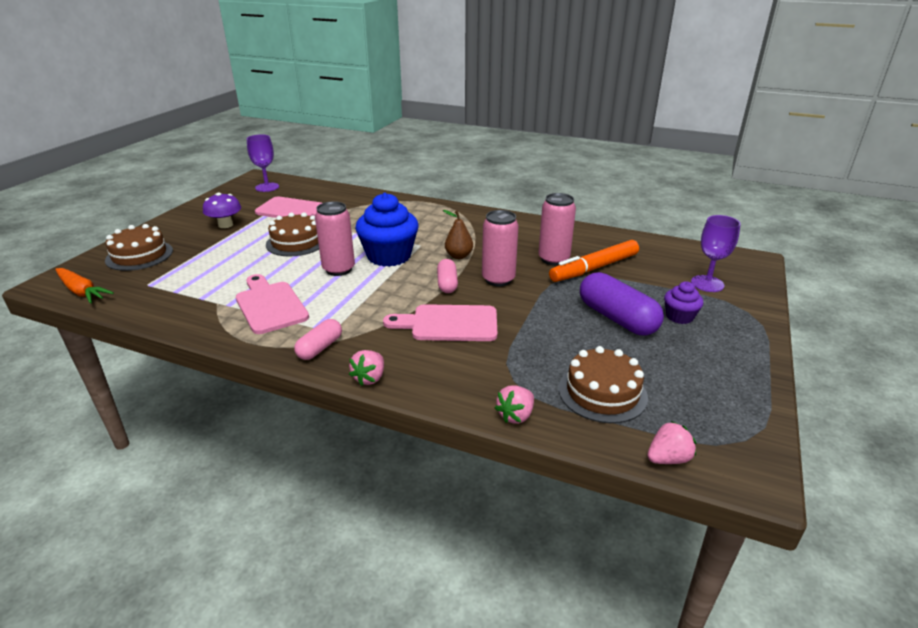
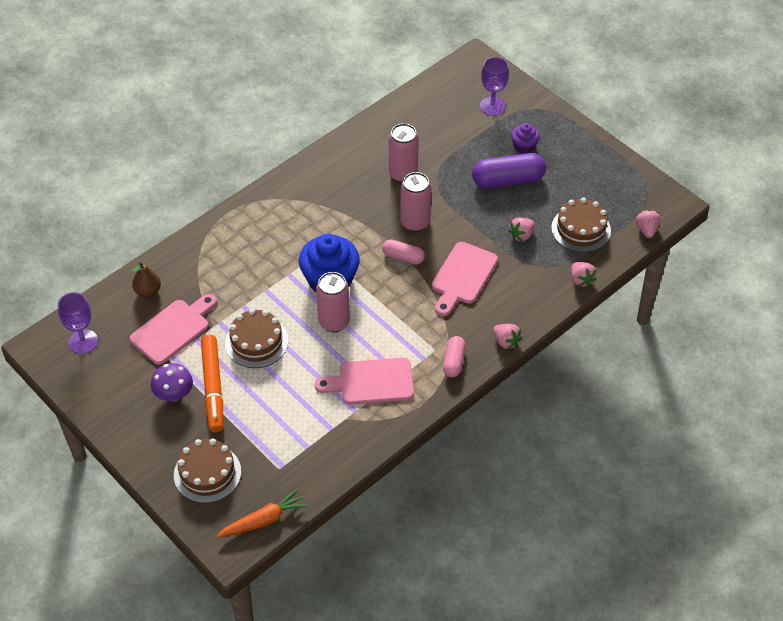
camera: 65 degrees left, 20 degrees up
(320, 348) = (454, 361): pink capsule -> pink capsule turned 45 degrees clockwise
(458, 256) = (359, 232): brown pear -> brown pear (148, 291)
(545, 348) = (521, 235): none -> pink strawberry
(594, 268) = (432, 156): orange marker -> orange marker (213, 387)

